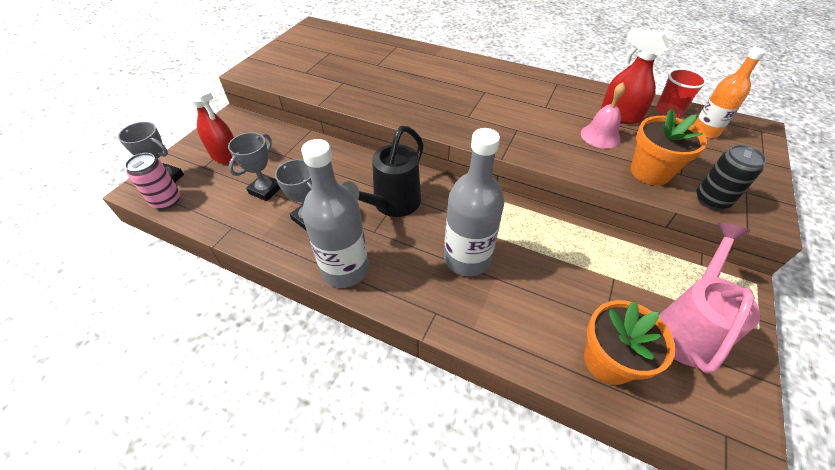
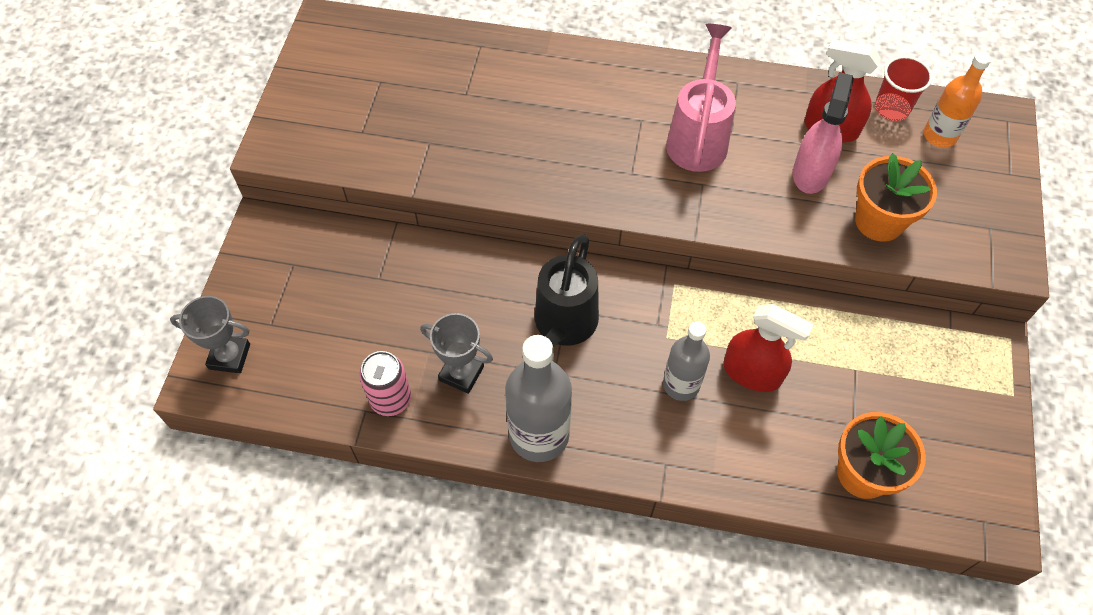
camera: 15 degrees left, 10 degrees up
(166, 201) = (251, 392): pink can -> pink can (391, 399)
(225, 155) = (291, 296): red spray bottle -> red spray bottle (752, 372)
(265, 190) = (381, 343): grey trophy -> none
(467, 258) = (681, 385): grey bottle -> grey bottle, size x0.64
(600, 136) = (811, 172): pink bell -> pink spray bottle
(686, 327) = (939, 412): pink watering can -> pink watering can (698, 137)
(711, 200) = (952, 250): black can -> none

